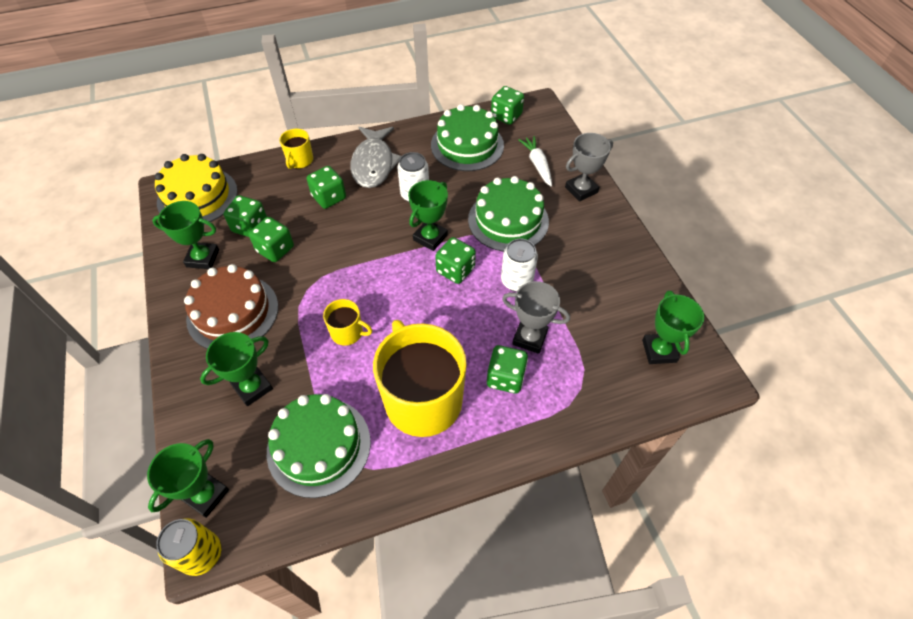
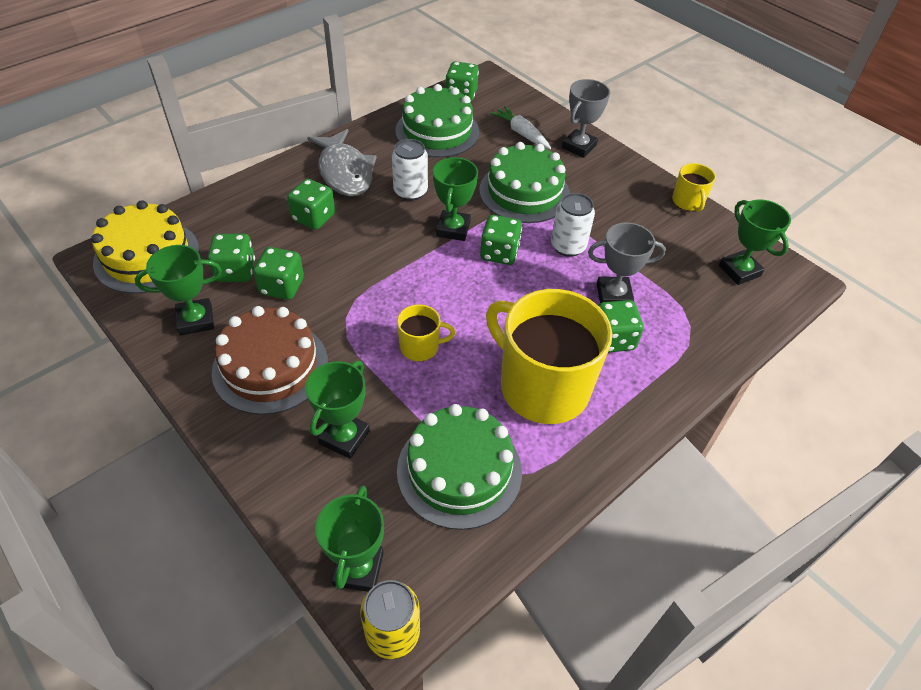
camera: 25 degrees left, 5 degrees down
(300, 160) = (254, 188): yellow mug -> yellow mug (688, 202)

